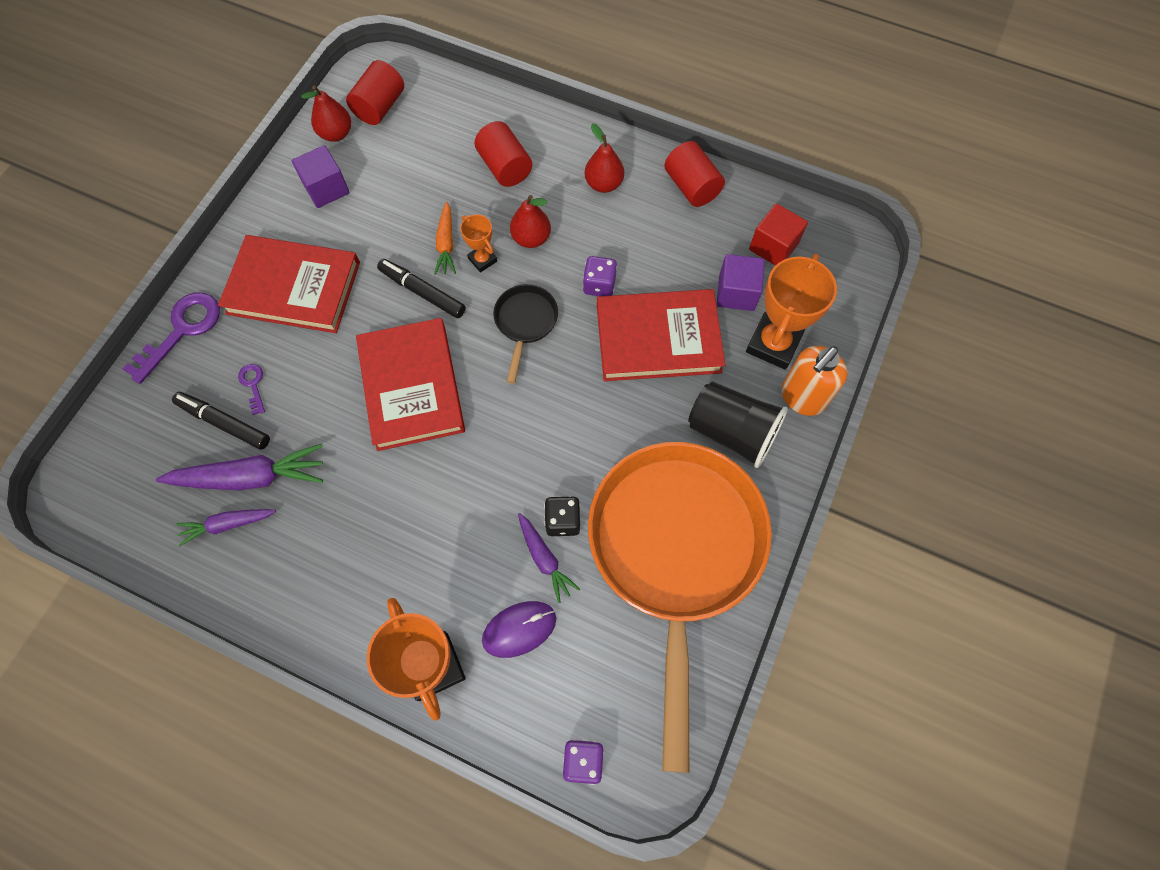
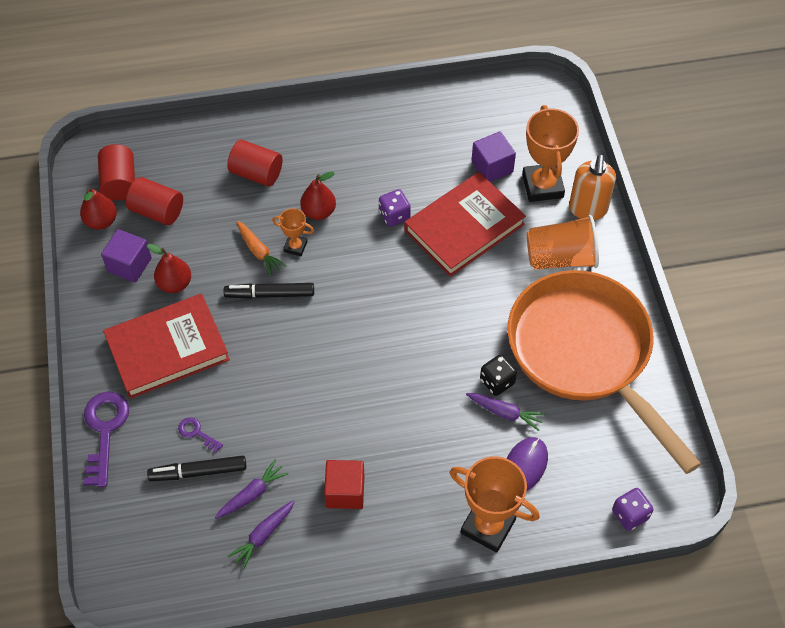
camera: 35 degrees left, 10 degrees down
(251, 477) = (252, 494): purple carrot -> purple carrot, size x0.58
(412, 387) = (318, 362): red book -> none
(525, 323) = (363, 271): black pan -> none
(603, 184) = (340, 145): red pear -> red pear (175, 284)
(691, 187) = (404, 113): red cylinder -> red cylinder (157, 211)
(731, 432) = (560, 258): black cup -> orange cup
(773, 246) = (492, 122): red cube -> red cube (345, 491)

